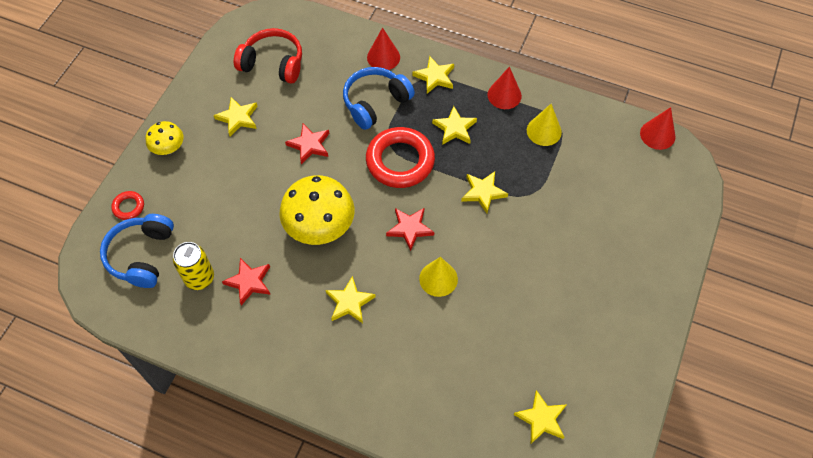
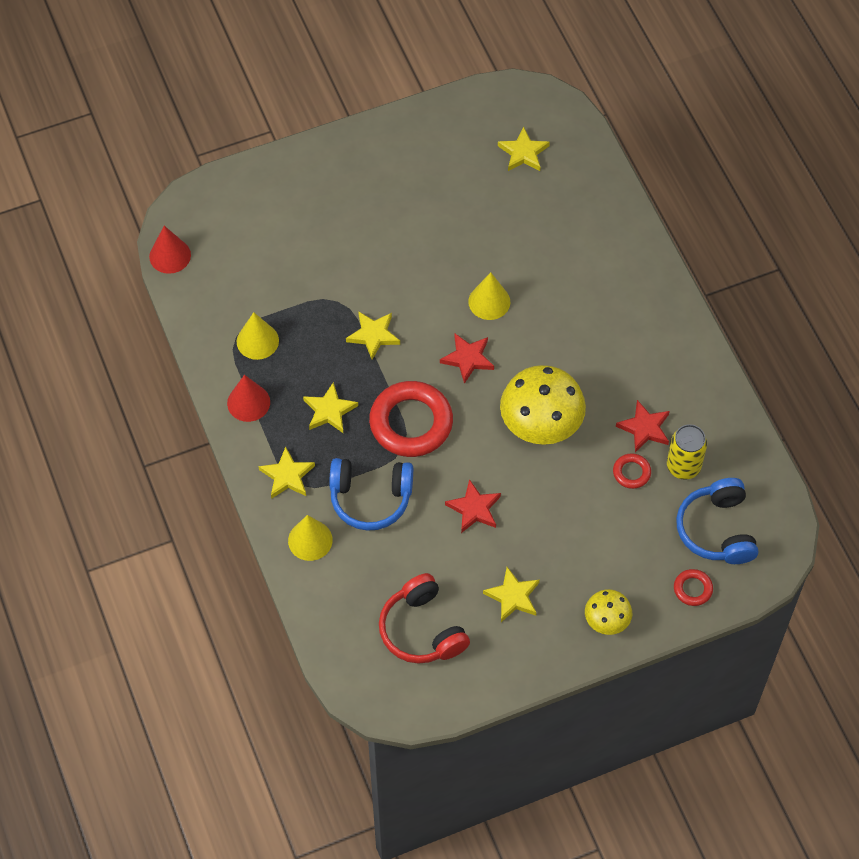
camera: 135 degrees left, 0 degrees up
(142, 255) = (717, 530): blue headphones -> blue headphones turned 120 degrees clockwise
(231, 245) = (631, 473): none -> red ring
(349, 302) = (578, 343): yellow star -> none
(383, 57) = (310, 540): red cone -> yellow cone

